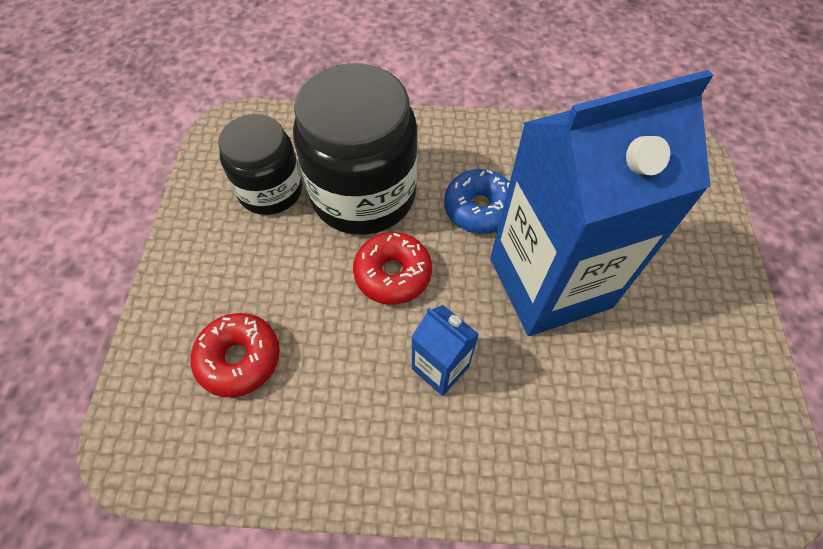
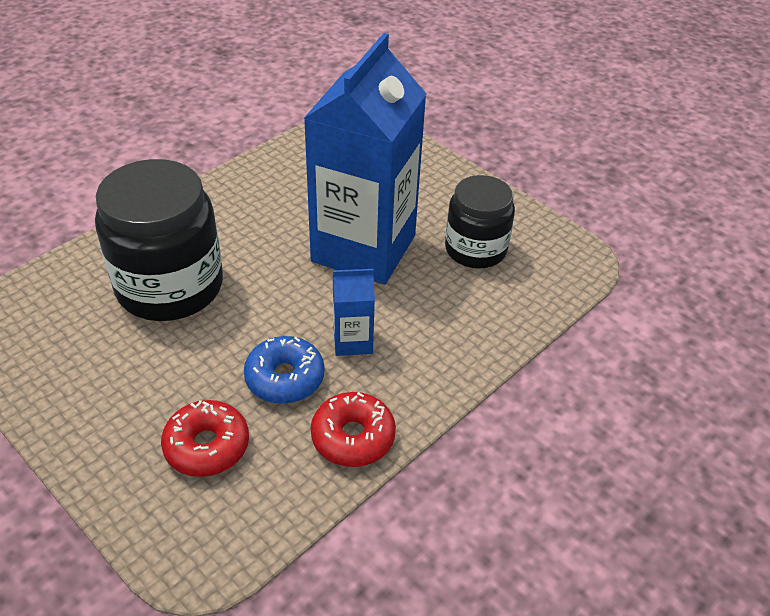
camera: 50 degrees left, 15 degrees down
(271, 190) = (86, 335): black jar -> black jar (475, 249)
(393, 274) = (255, 316): red donut -> red donut (353, 437)
(479, 208) = (268, 239): blue donut -> blue donut (285, 378)

